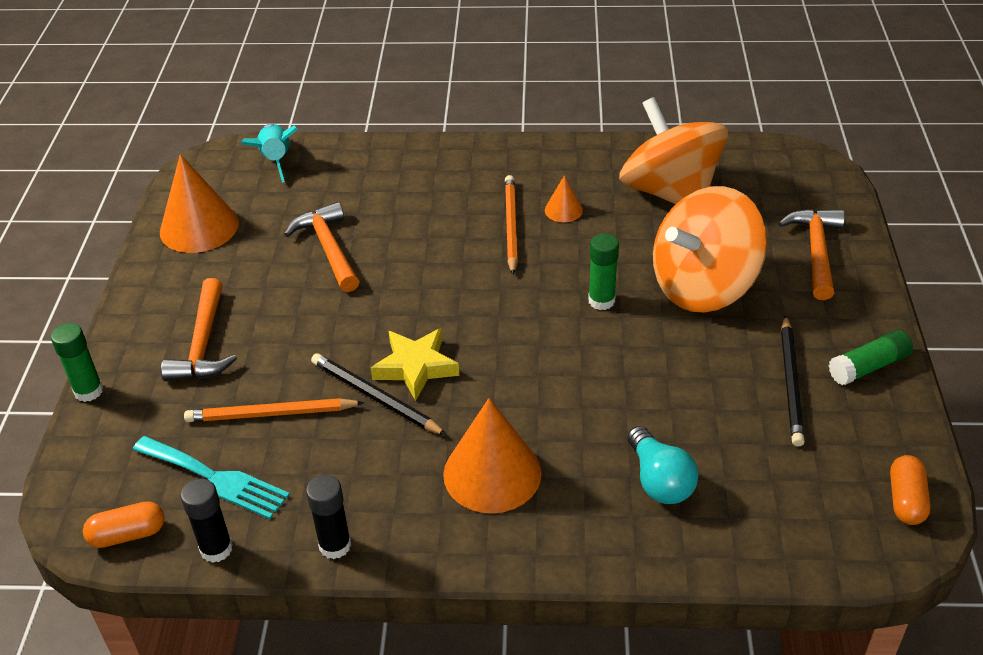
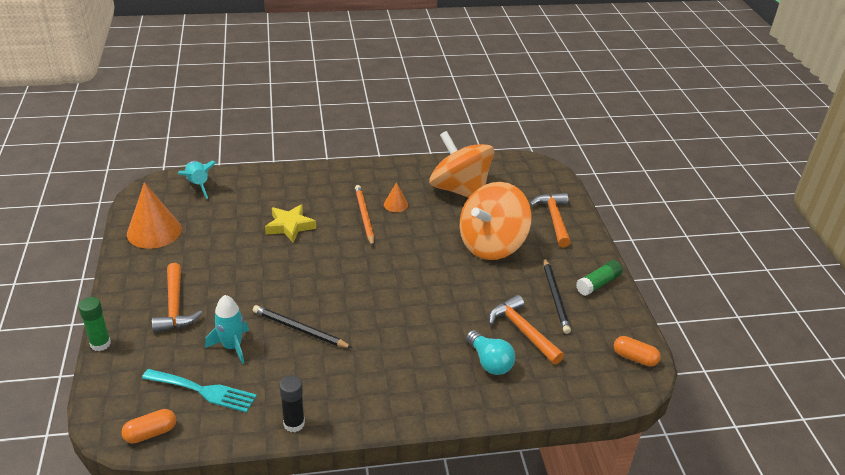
camera: 15 degrees left, 5 degrees down
(216, 549) = (214, 435): black glue stick -> none
(271, 414) = (232, 346): orange pencil -> turquoise rocket
(328, 249) = (247, 239): orange hammer -> orange hammer (523, 331)
(415, 367) = (322, 308): yellow star -> yellow star (290, 226)
(492, 473) = (385, 368): orange cone -> none
(601, 301) = (431, 258): green glue stick -> none
(906, 500) = (634, 358): orange capsule -> orange capsule turned 60 degrees counterclockwise

